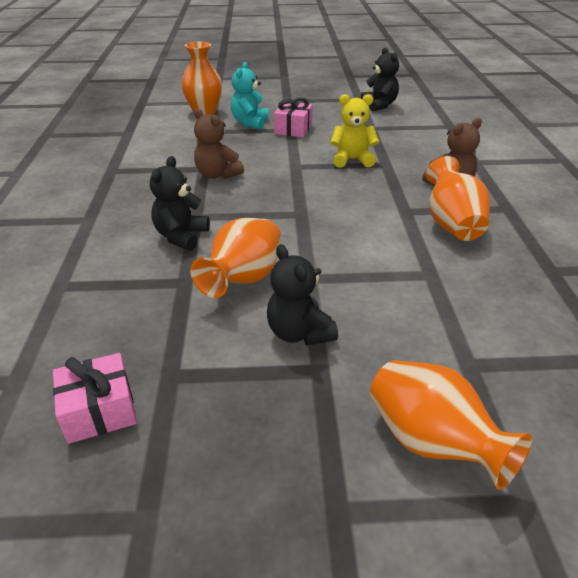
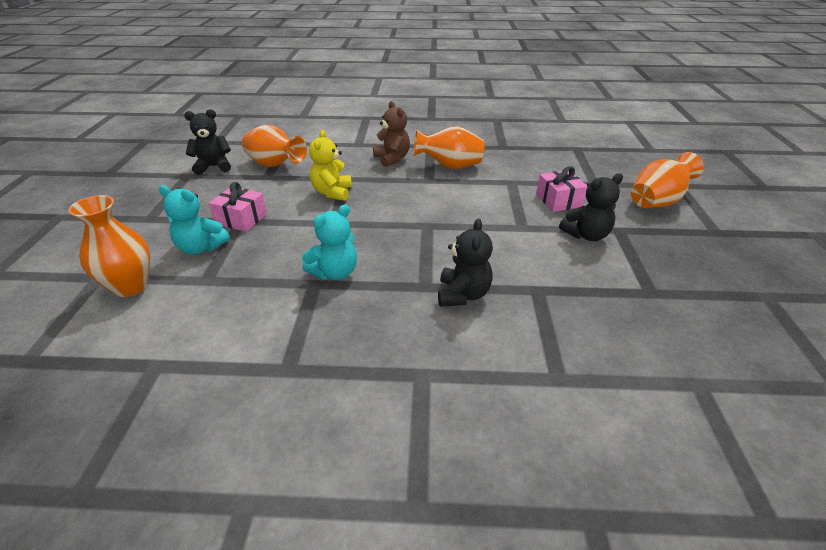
camera: 85 degrees left, 0 degrees up
(99, 410) = (701, 325): pink gift -> pink gift (558, 200)
(181, 236) = (463, 294): black teddy bear -> black teddy bear turned 105 degrees counterclockwise
(217, 175) = (335, 272): brown teddy bear -> turquoise teddy bear
(243, 279) = (528, 257): orange vase -> orange vase (275, 165)

